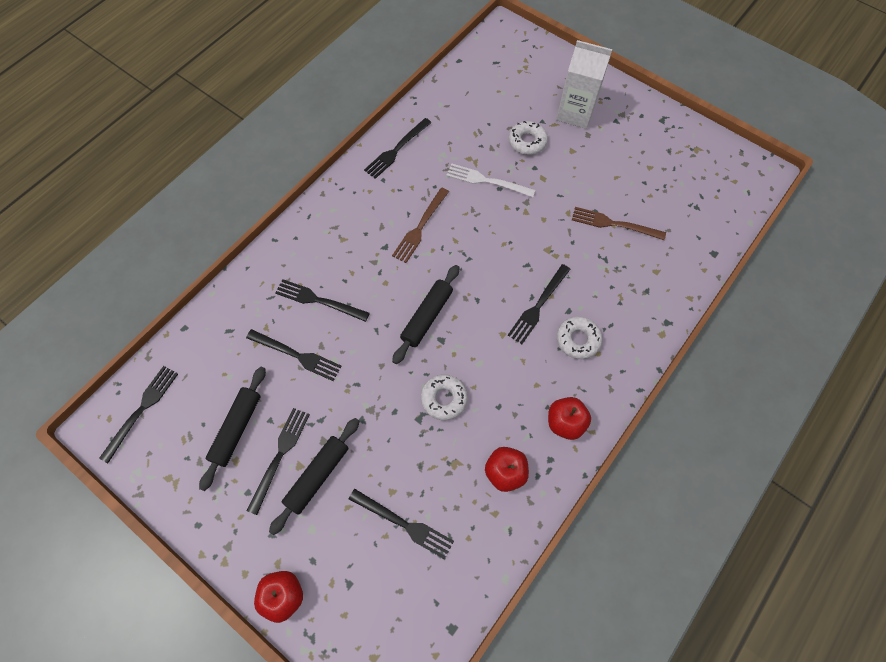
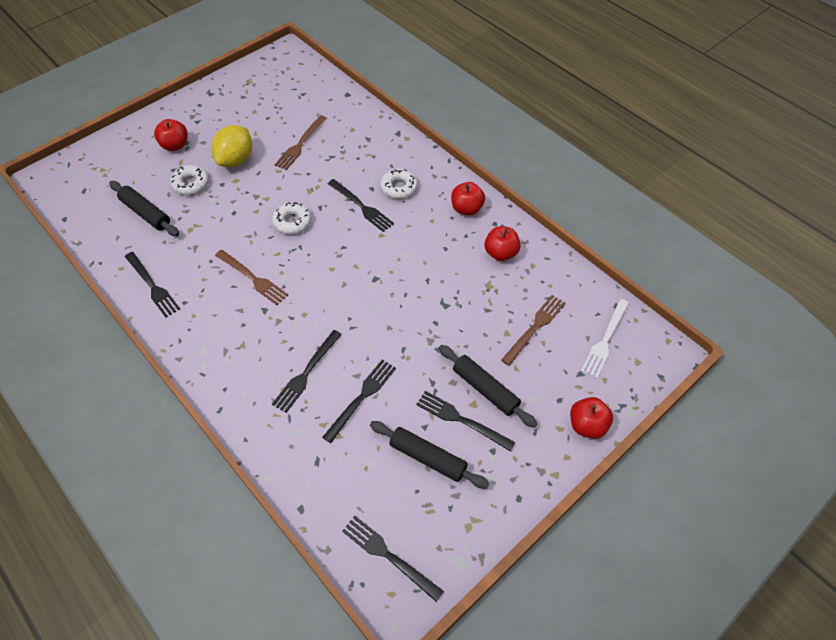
camera: 80 degrees left, 10 degrees down
(404, 524) = (535, 327): black fork -> brown fork
(427, 317) = (349, 286): black rolling pin -> black rolling pin (146, 213)
(444, 399) = (431, 284): white donut -> white donut (292, 222)
(486, 181) = (221, 220): white fork -> white fork (605, 340)
(571, 170) = (236, 160): none -> yellow lemon
(575, 113) = (175, 145): white carton -> red apple

